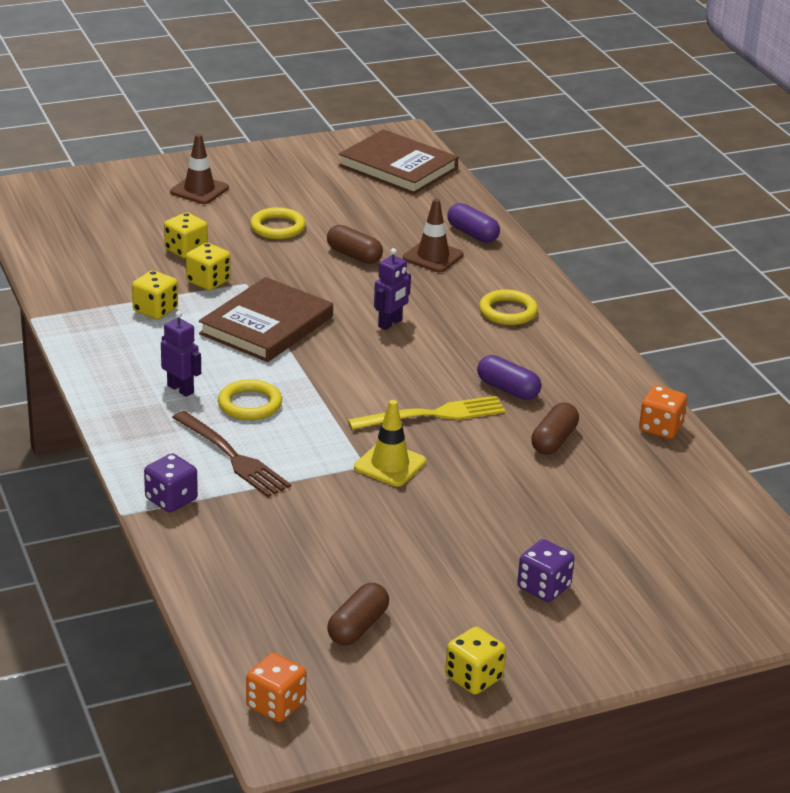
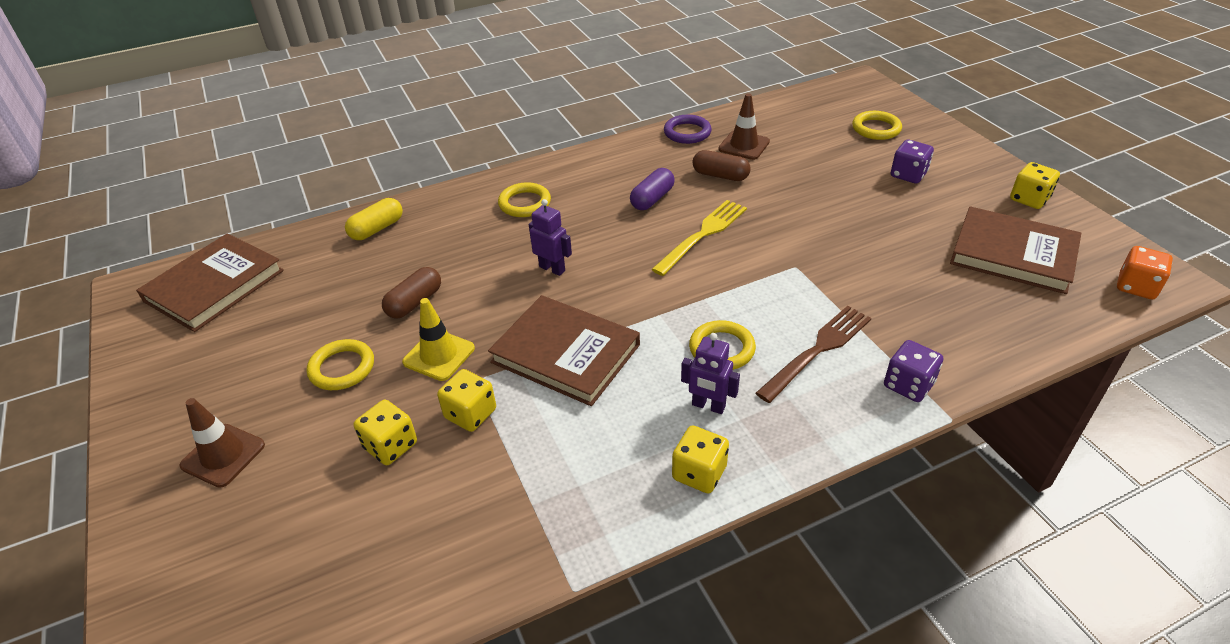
camera: 90 degrees left, 10 degrees up
(155, 310) = (541, 454): yellow dice -> yellow dice (699, 473)
(181, 389) = (708, 406): purple robot -> purple robot turned 105 degrees counterclockwise
(357, 627) = (1013, 254): brown capsule -> brown book
(390, 465) = (788, 253): yellow traffic cone -> yellow traffic cone (439, 355)
(433, 257) = (421, 250): brown traffic cone -> brown traffic cone (744, 145)
(433, 414) = (703, 234): yellow fork -> yellow fork turned 60 degrees clockwise
(472, 234) = (377, 229): purple capsule -> yellow capsule
(660, 428) = (687, 132): orange dice -> purple ring
(670, 587) = (876, 129): none -> yellow ring

